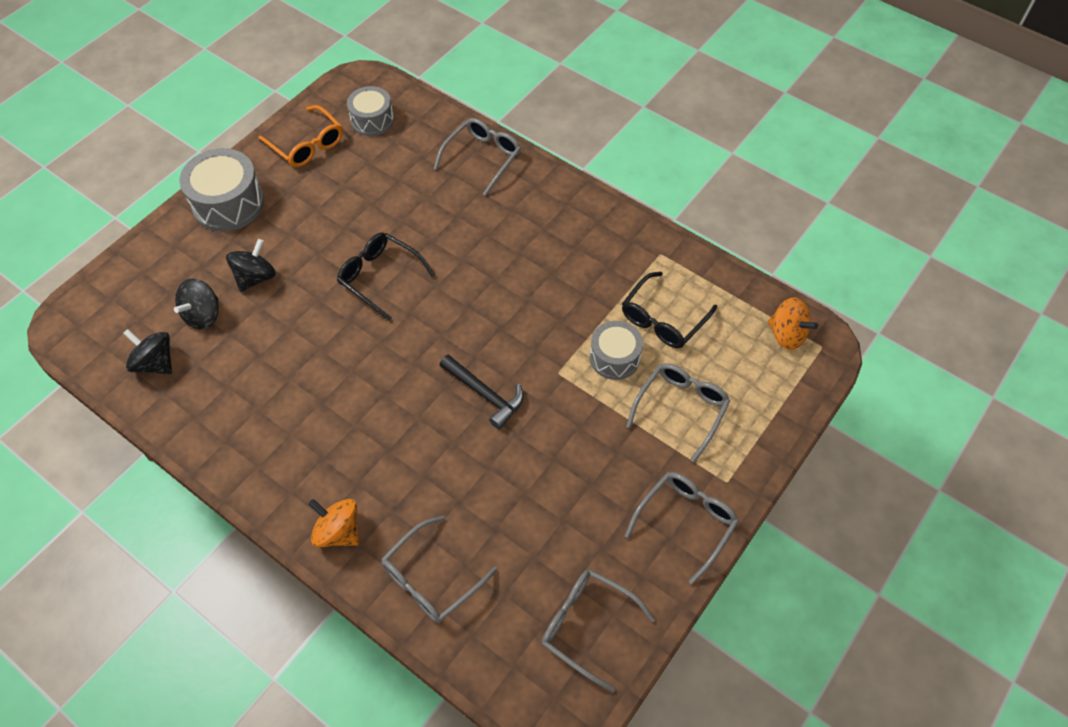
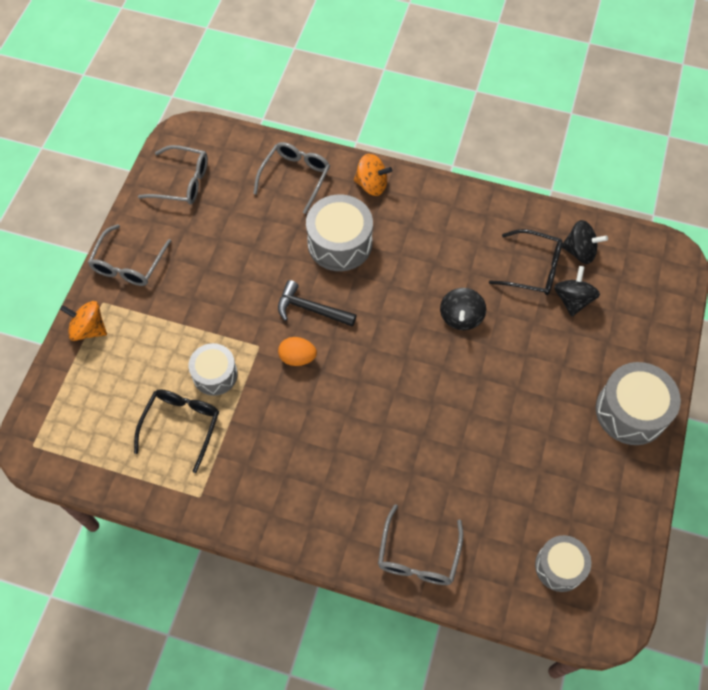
camera: 160 degrees right, 5 degrees up
(255, 277) = (554, 346): black spinning top -> black spinning top (461, 317)
(307, 144) = (606, 508): orange glasses -> none
(380, 277) = (447, 383): black glasses -> black glasses (532, 269)
(417, 463) = (340, 243): none -> grey drum
(520, 348) = (297, 357): none -> orange egg
(680, 409) = (149, 347): grey glasses -> none
(786, 335) = (66, 447): orange spinning top -> orange spinning top (89, 329)

